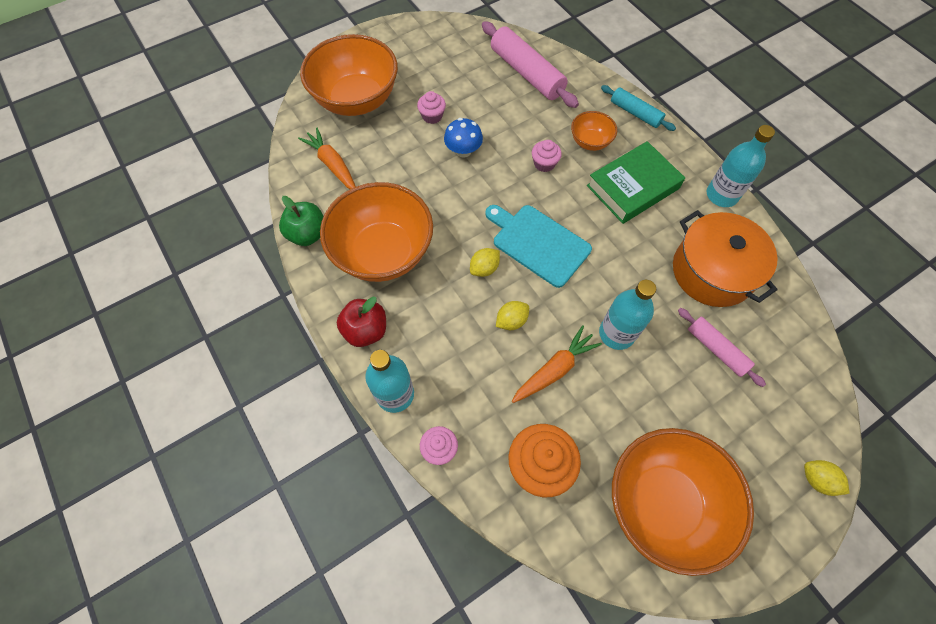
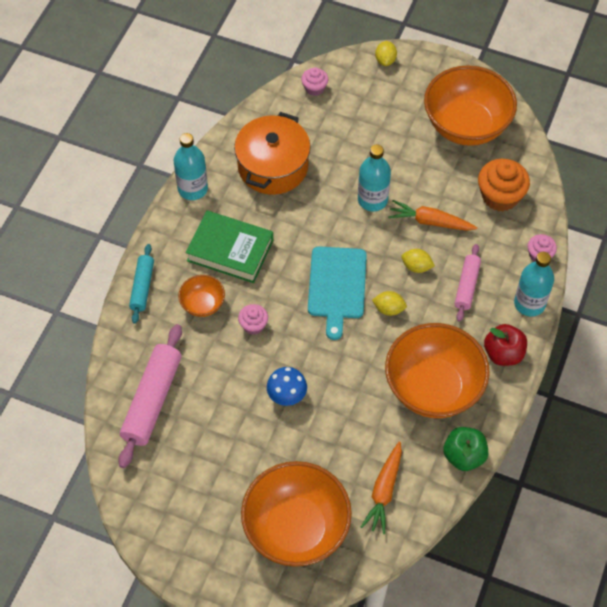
camera: 125 degrees left, 5 degrees down
(432, 116) = (266, 447): pink cupcake -> pink cupcake (314, 88)
(716, 349) = (337, 140): pink rolling pin -> pink rolling pin (466, 286)

